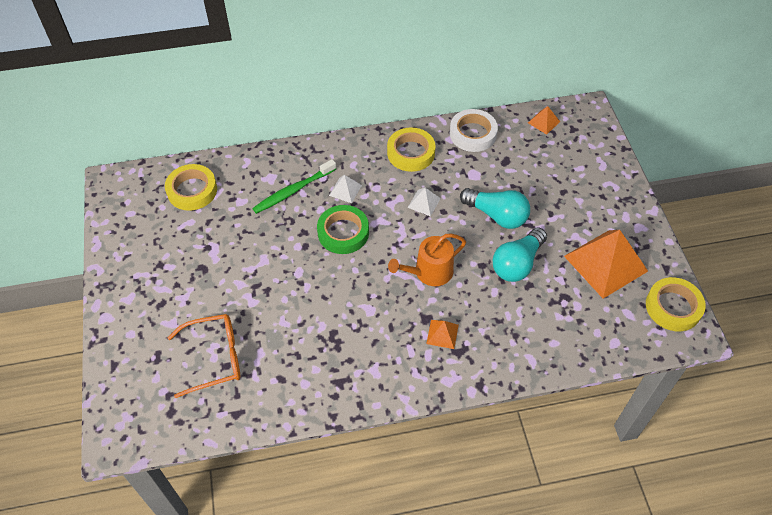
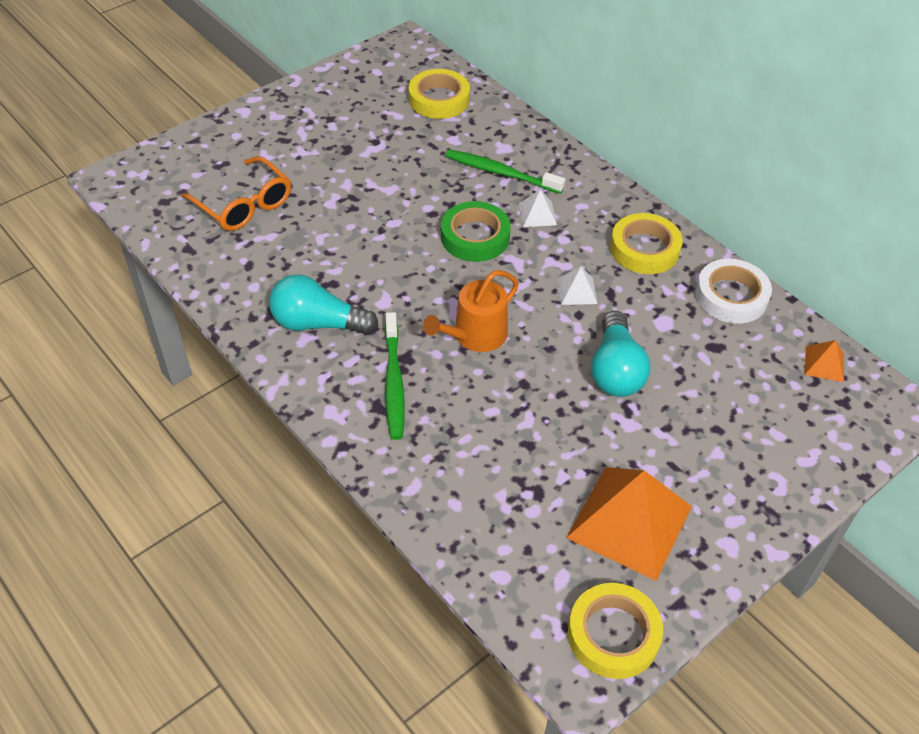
camera: 60 degrees right, 5 degrees down
(429, 272) = (475, 335): orange watering can -> orange watering can turned 75 degrees counterclockwise
(442, 334) = (394, 382): orange pyramid -> green toothbrush
(517, 263) = (553, 419): turquoise light bulb -> turquoise light bulb (318, 323)

